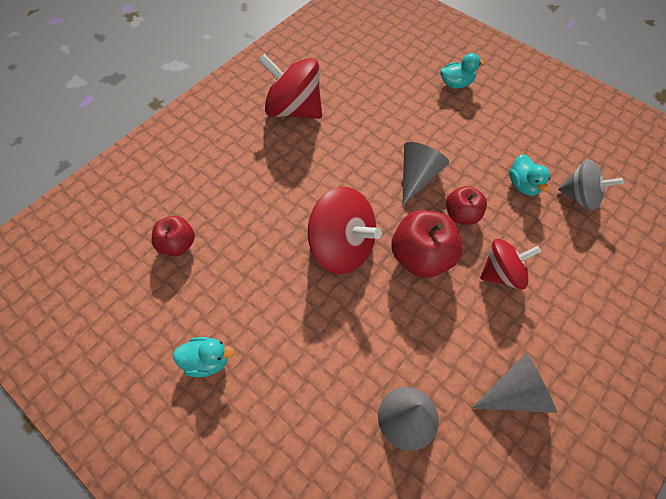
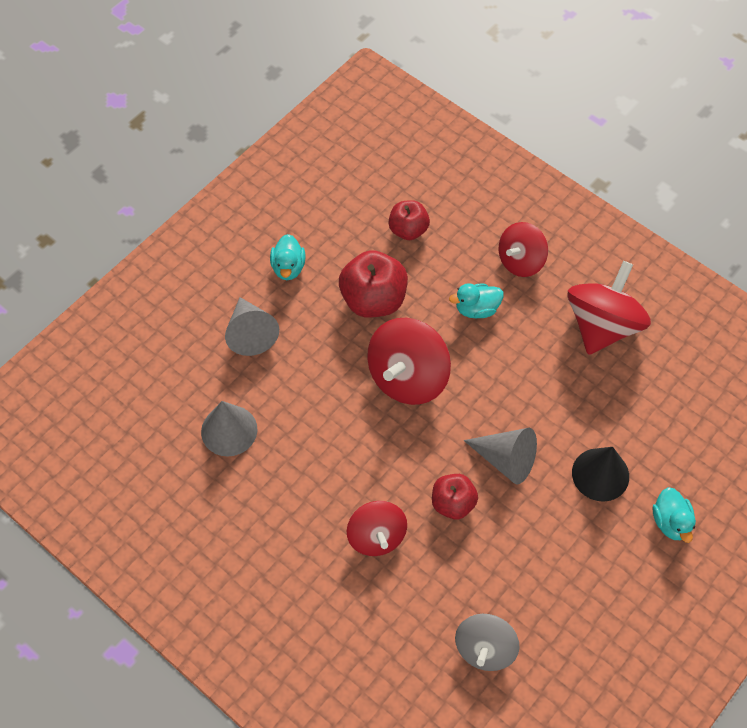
camera: 90 degrees right, 0 degrees up
(226, 158) = (520, 261): none -> red spinning top
(421, 257) = (396, 455): red apple -> red apple (373, 300)
(423, 119) = (600, 474): none -> black cone
(516, 392) = (246, 529): grey cone -> grey cone (250, 333)
(523, 185) = (500, 582): turquoise duck -> turquoise duck (476, 309)

